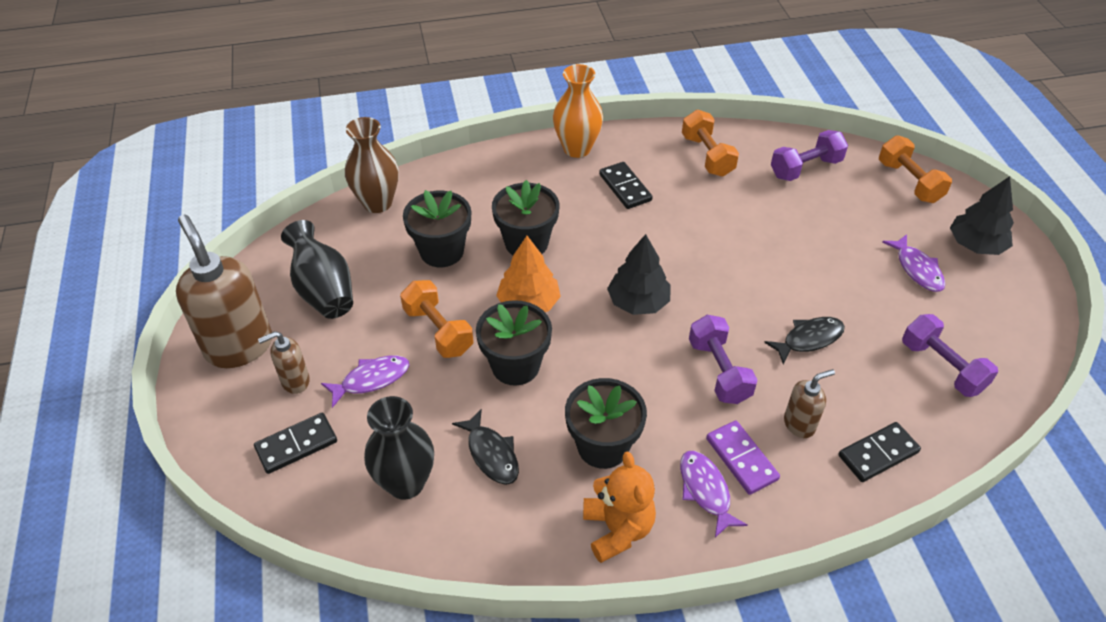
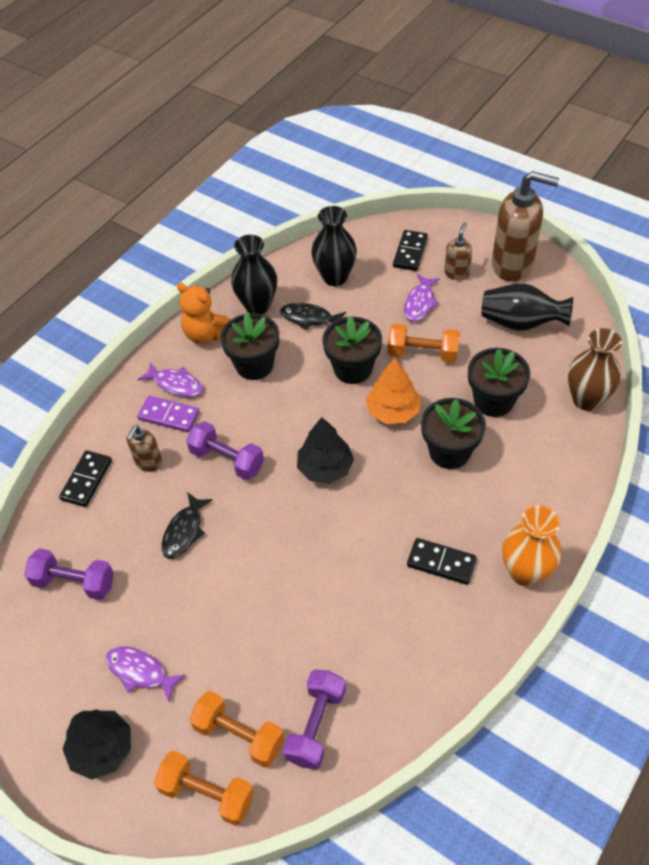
camera: 140 degrees right, 5 degrees up
(525, 519) = (257, 305): none -> black vase
(707, 156) = (414, 662): orange dumbbell -> orange dumbbell (239, 735)

